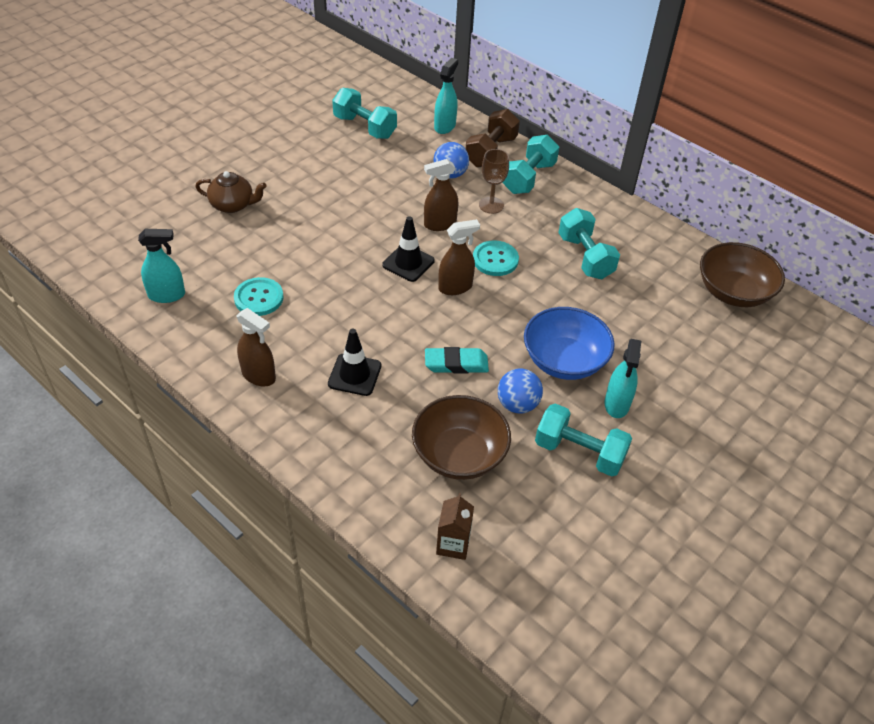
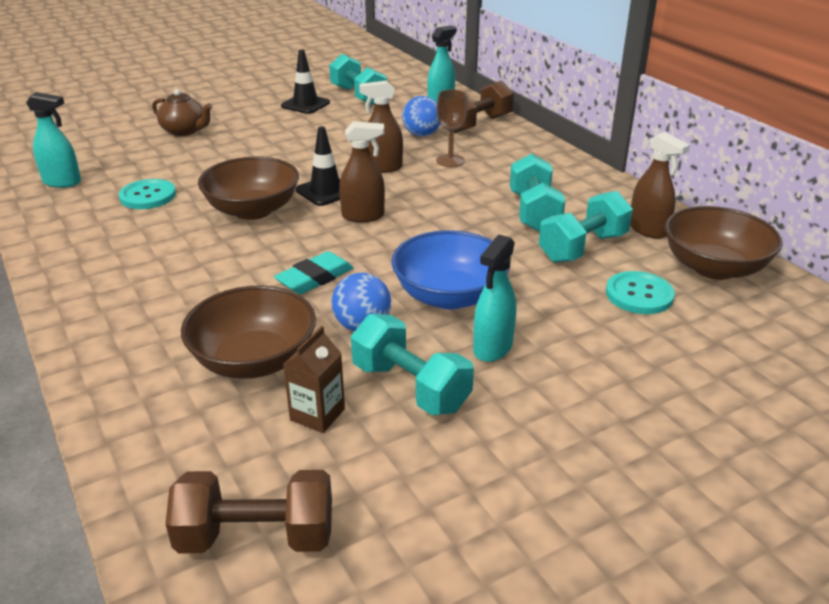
camera: 20 degrees right, 15 degrees down
(259, 375) = (91, 253): brown spray bottle -> brown spray bottle (648, 230)
(354, 375) = (192, 269): black traffic cone -> black traffic cone (305, 104)
(361, 298) = (253, 210): none -> brown bowl
(453, 544) = (174, 450): brown carton -> brown carton (317, 414)
(456, 364) = (315, 278): turquoise eraser -> turquoise eraser turned 60 degrees counterclockwise
(495, 259) = (425, 201): turquoise button -> turquoise button (639, 295)
(528, 178) = (507, 146): turquoise dumbbell -> turquoise dumbbell (583, 248)
(546, 593) = (256, 536): none -> brown dumbbell

